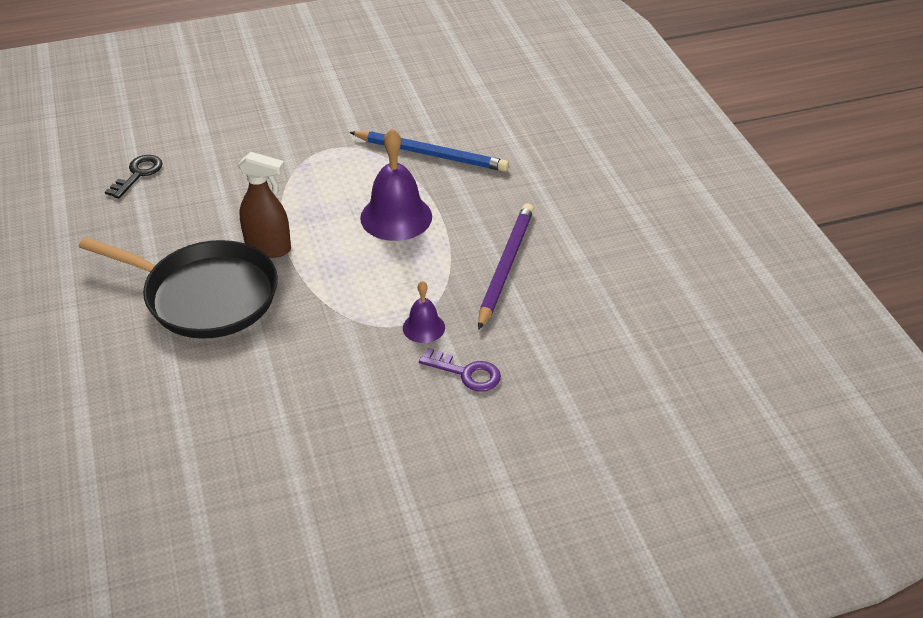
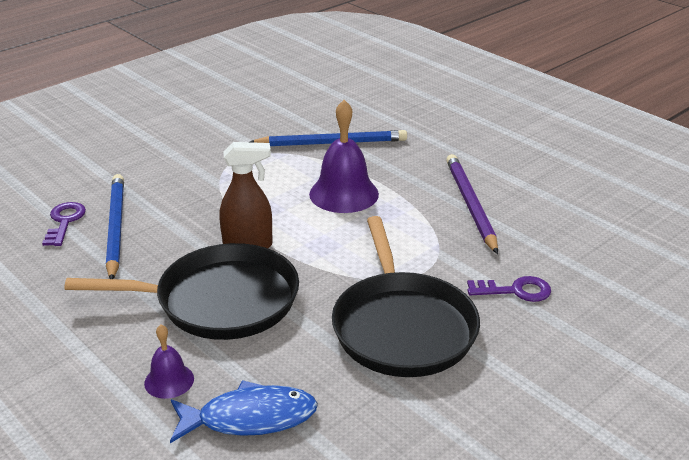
camera: 25 degrees left, 10 degrees down
(138, 174) = (64, 222): black key -> purple key
(150, 412) = (250, 418): none -> blue fish
(174, 193) = (115, 228): none -> blue pencil
(335, 374) = (402, 327): none -> black pan
(423, 327) = (446, 267): purple bell -> purple bell (169, 380)

